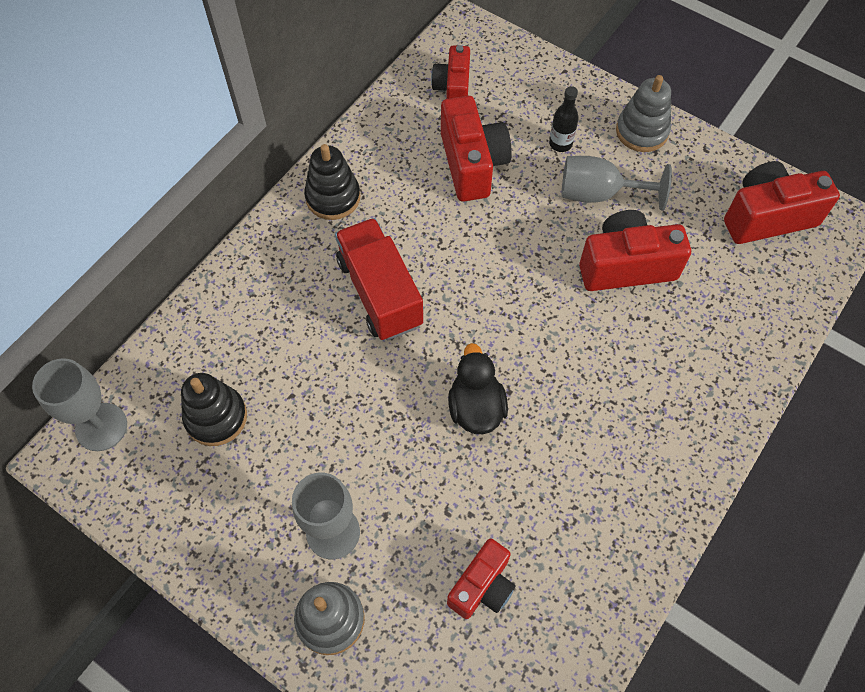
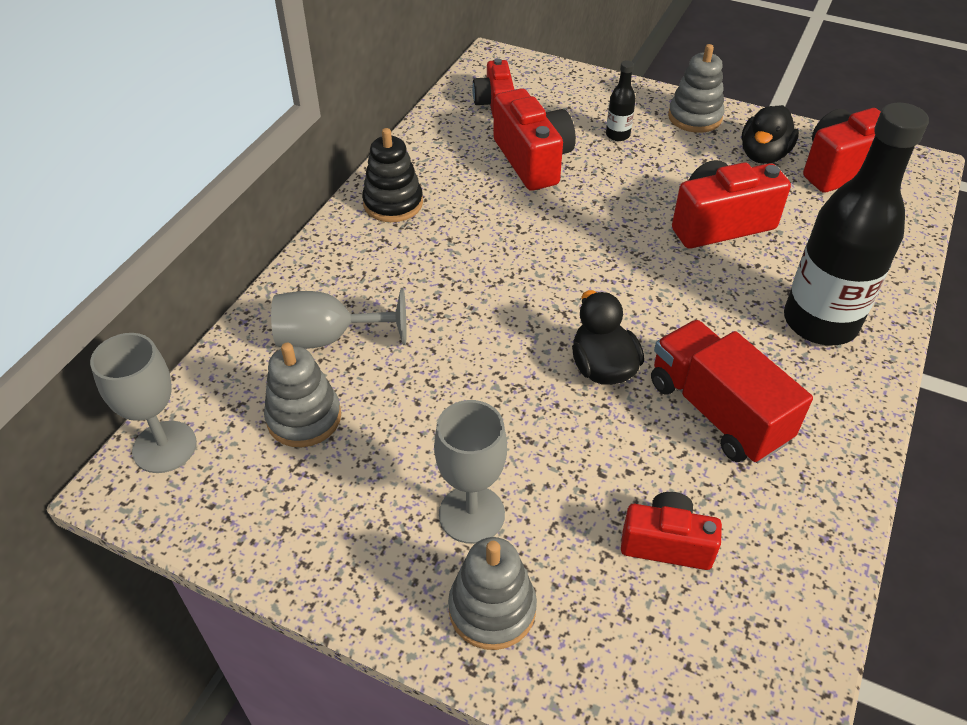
camera: 10 degrees left, 15 degrees down
(216, 417) = (304, 418): black stacking toy -> grey stacking toy
(380, 293) = (466, 278): red truck -> red truck (717, 411)
(482, 586) = (666, 543): red camera -> red camera turned 105 degrees counterclockwise
(599, 194) = (670, 169): grey goblet -> grey goblet (329, 338)
(682, 391) = (820, 322): none -> black bottle
(694, 189) = (763, 155): none -> black duck

